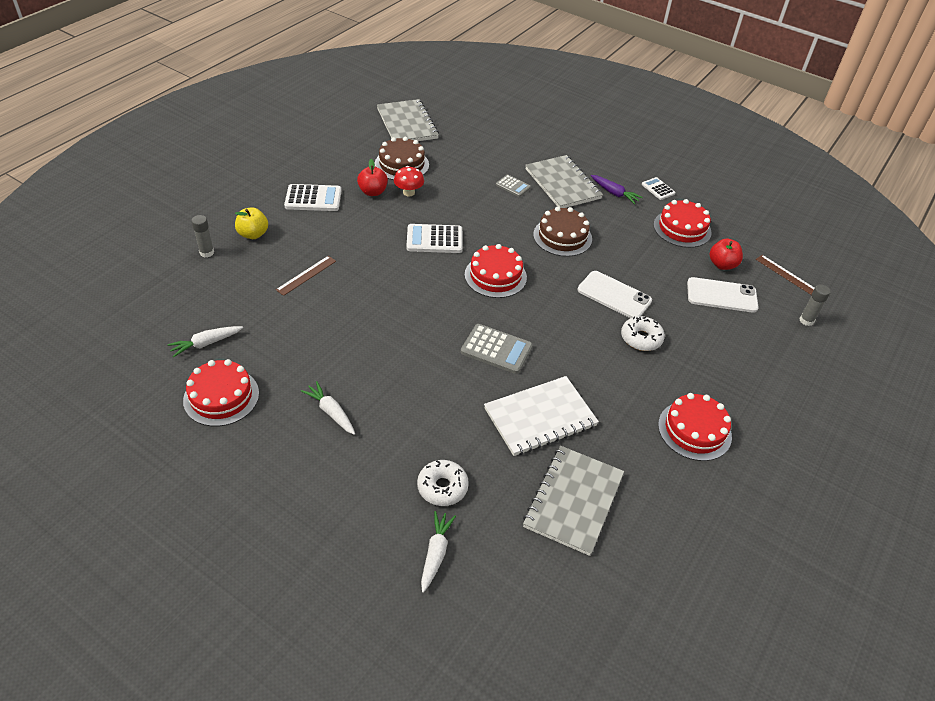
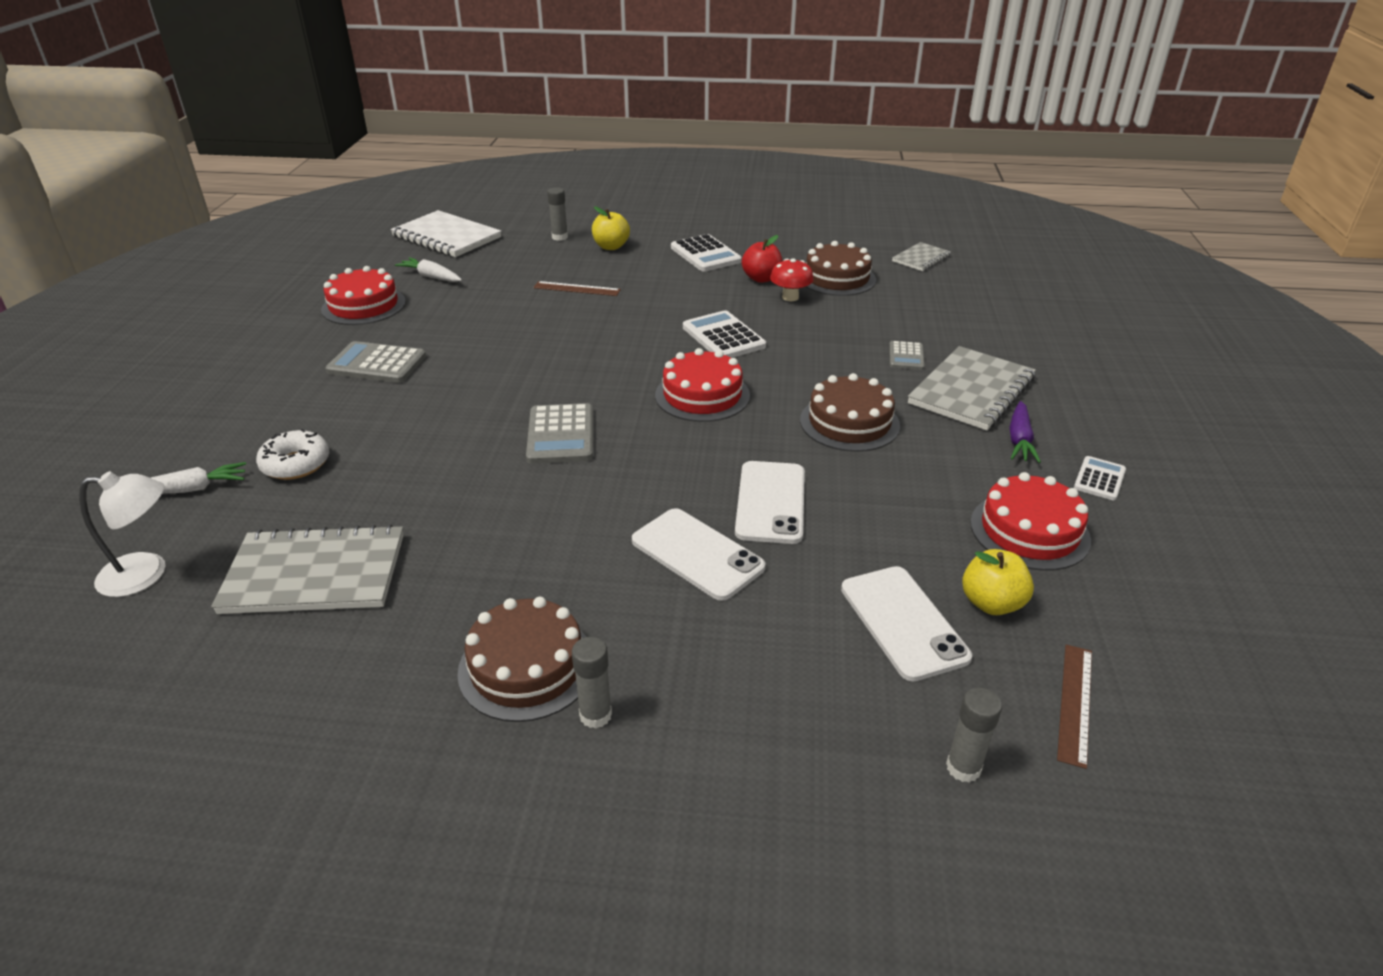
camera: 65 degrees right, 10 degrees down
(331, 412) = (377, 364): white carrot -> grey calculator
(407, 124) = (921, 258): grey notebook -> grey notebook, size x0.55
(526, 590) = (146, 574): none -> white lamp
(540, 417) = (457, 503): white notebook -> white notebook (446, 237)
(641, 338) = (697, 554): white donut -> white phone
(694, 430) = (527, 666): red cake -> brown cake
(722, 265) = (991, 603): red apple -> yellow apple
(736, 416) = (595, 715): none -> grey glue stick

